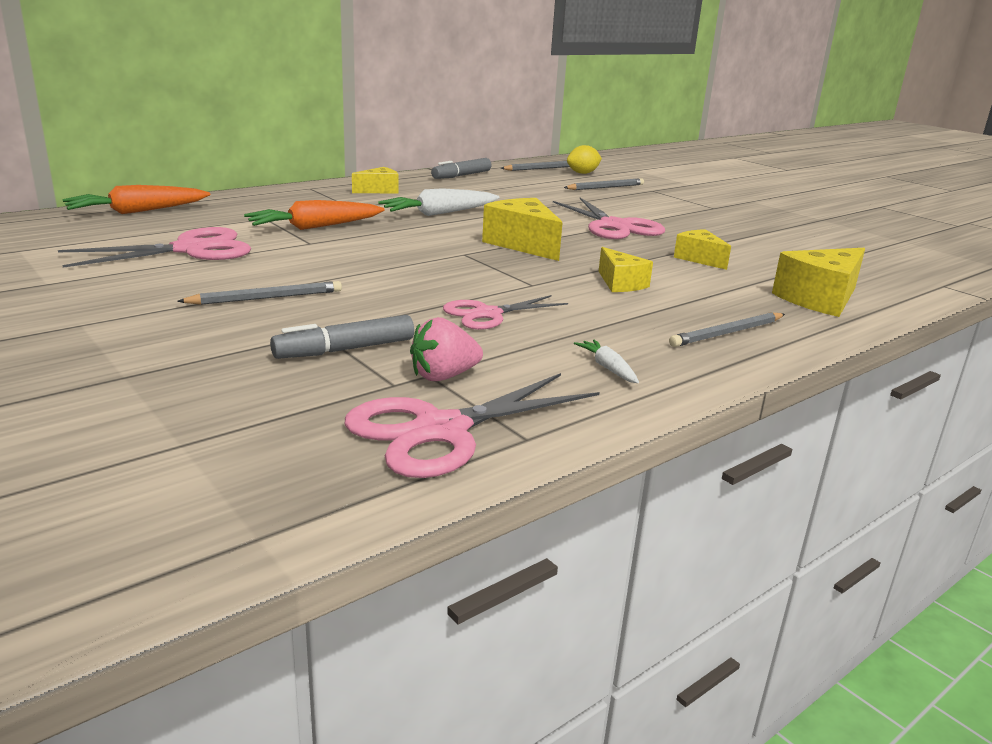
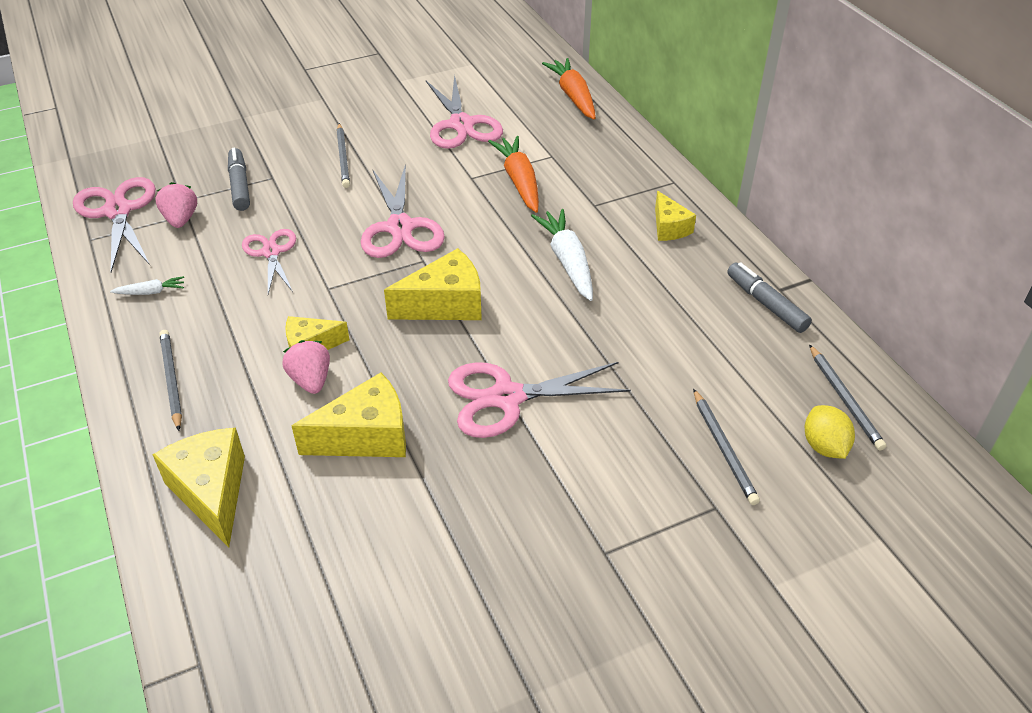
camera: 105 degrees right, 20 degrees up
(413, 264) = (400, 228): none -> pink scissors
(662, 280) = (311, 380): none -> pink strawberry
(699, 259) = (366, 436): yellow cheese -> yellow cheese, size x1.62

